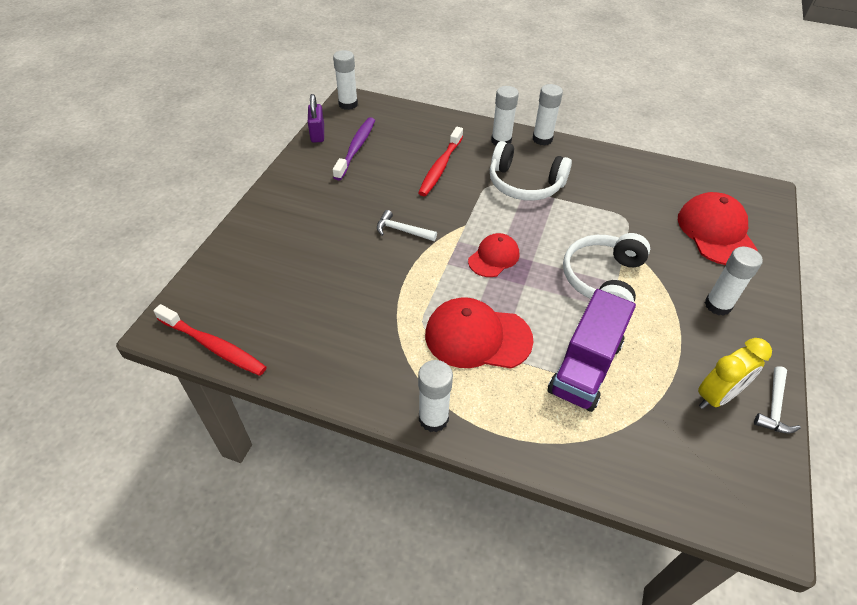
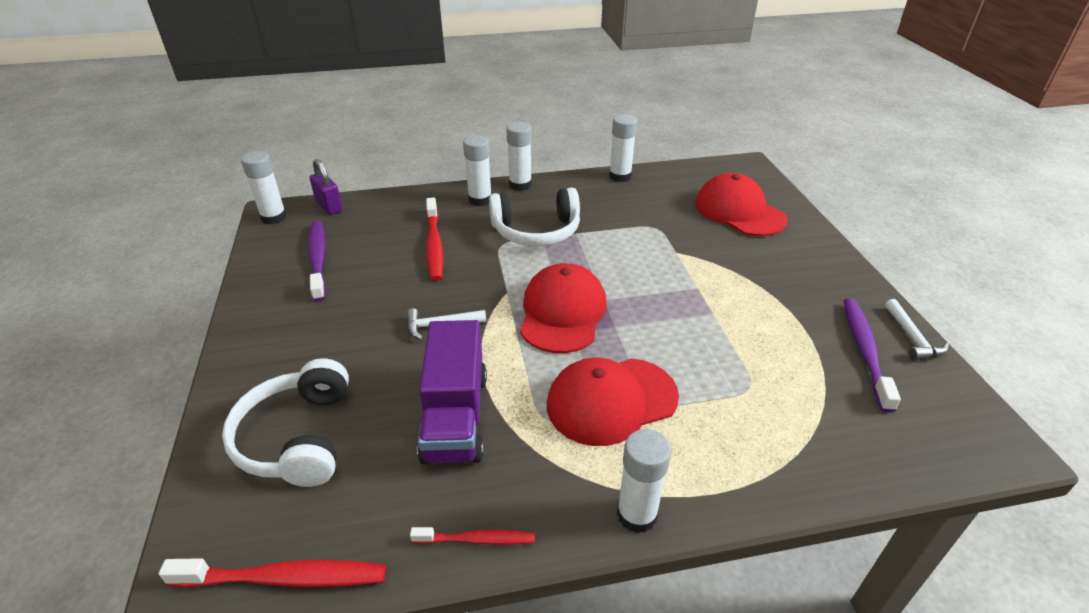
camera: 30 degrees left, 10 degrees down
(317, 134) = (256, 261): purple padlock -> purple padlock (329, 206)
(326, 380) = (477, 539): none -> red toothbrush
(494, 257) = (562, 312): red cap -> red cap, size x1.66
(585, 367) = (738, 379): purple truck -> purple truck (455, 416)
(603, 279) = (682, 290): white headphones -> white headphones (297, 437)
(716, 396) = (864, 351): yellow clock -> purple toothbrush
(718, 305) = (795, 271): white glue stick -> white glue stick (620, 176)

